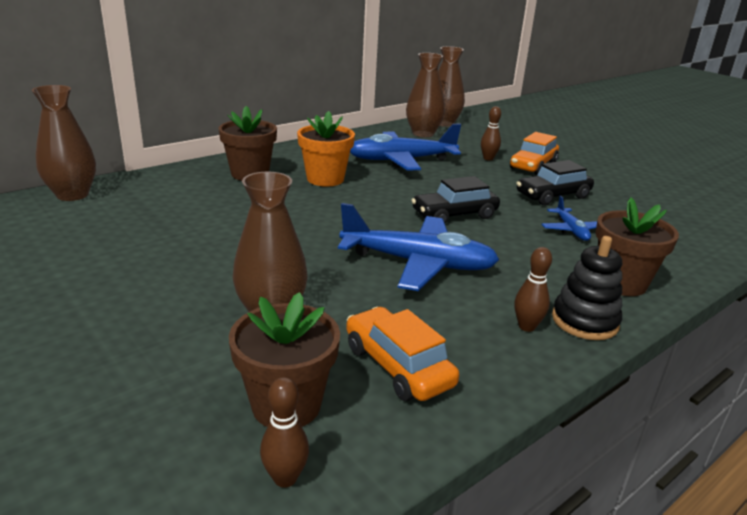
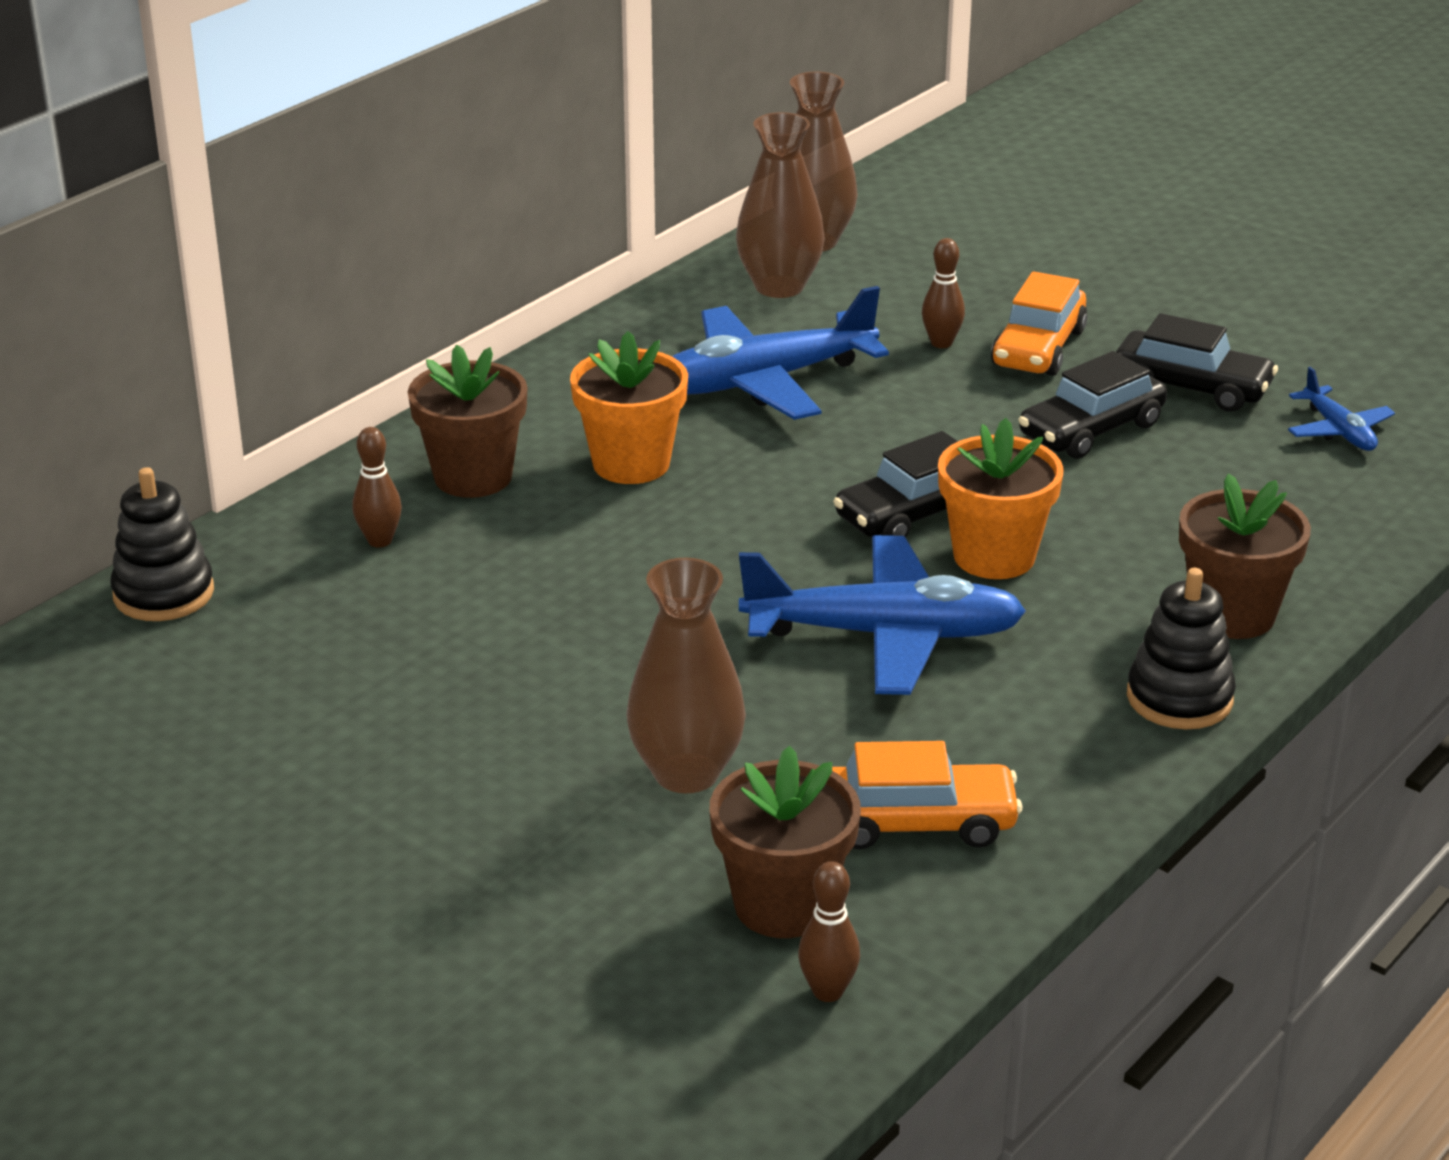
camera: 10 degrees left, 5 degrees up
(72, 195) = (164, 593): brown vase -> black stacking toy
(398, 366) = (916, 822): orange car -> orange car turned 135 degrees clockwise
(490, 238) = (994, 556): none -> orange flower pot
(526, 326) = (1091, 724): brown bowling pin -> brown bowling pin (380, 541)
(571, 230) = (1137, 512): blue plane -> blue plane (1339, 431)
(605, 187) = (1191, 387): none -> black car

